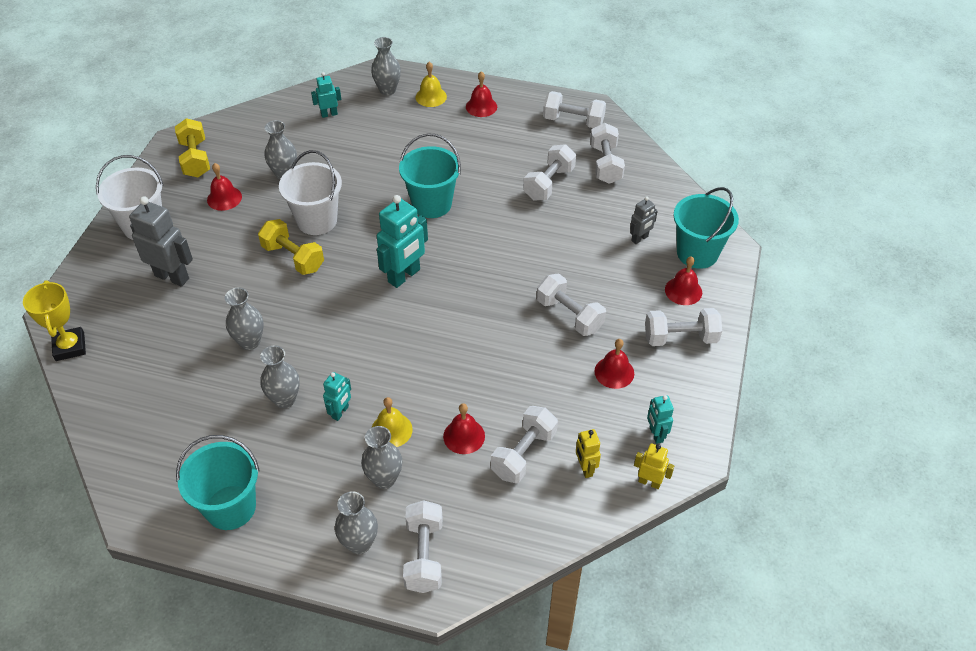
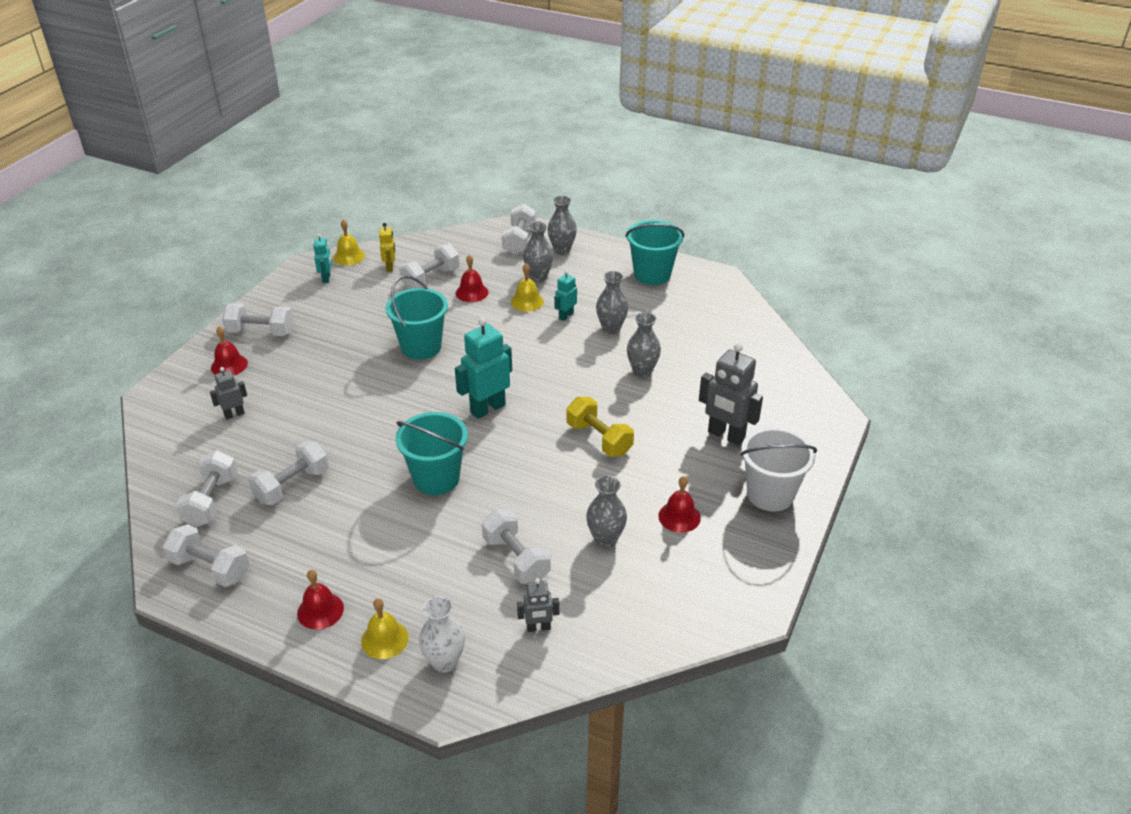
camera: 170 degrees left, 10 degrees down
(70, 347) = (810, 386): yellow trophy -> none
(195, 159) = (723, 577): yellow dumbbell -> none
(317, 220) = (570, 475): white bucket -> none
(329, 114) = (538, 628): turquoise robot -> grey robot
(387, 90) = (444, 662): grey vase -> white vase
(569, 315) = (345, 358): white dumbbell -> white dumbbell (516, 559)
(614, 372) = (332, 316): red bell -> none
(649, 482) = (349, 256): yellow robot -> yellow bell
(697, 253) = (189, 394): turquoise bucket -> turquoise bucket (421, 347)

